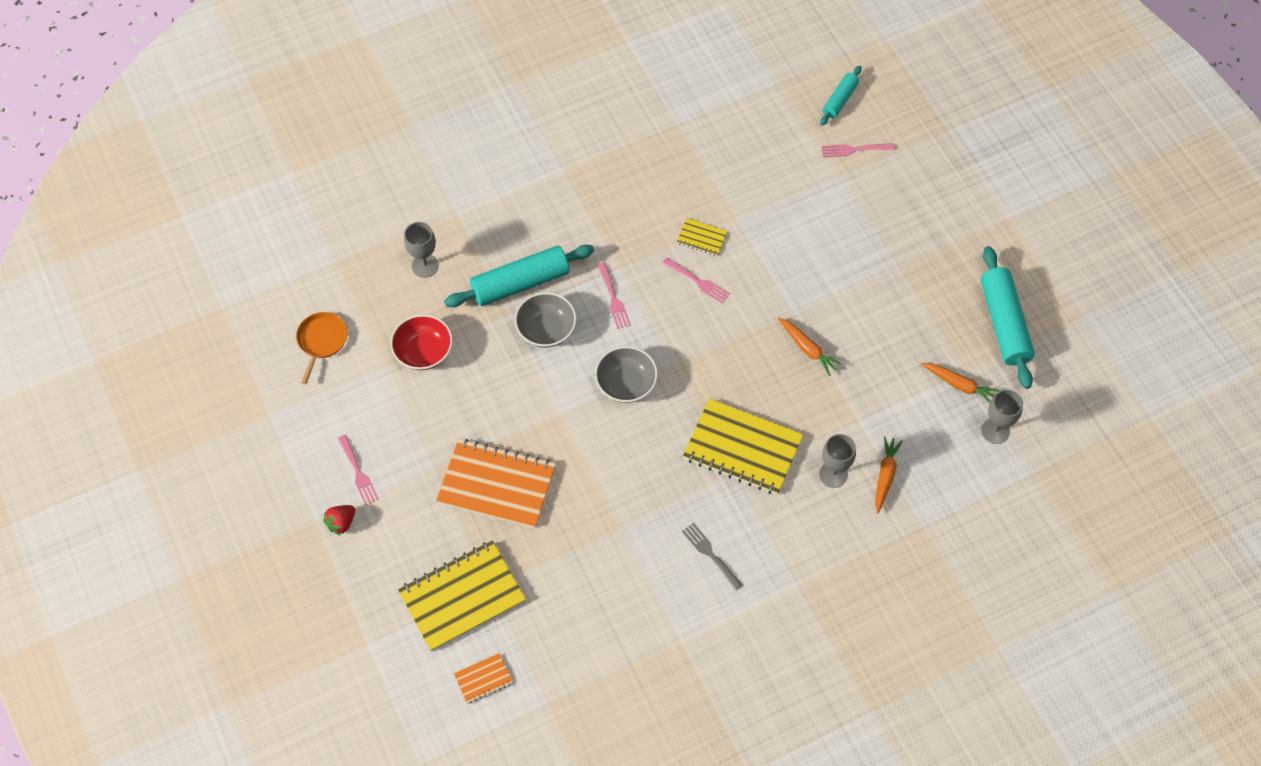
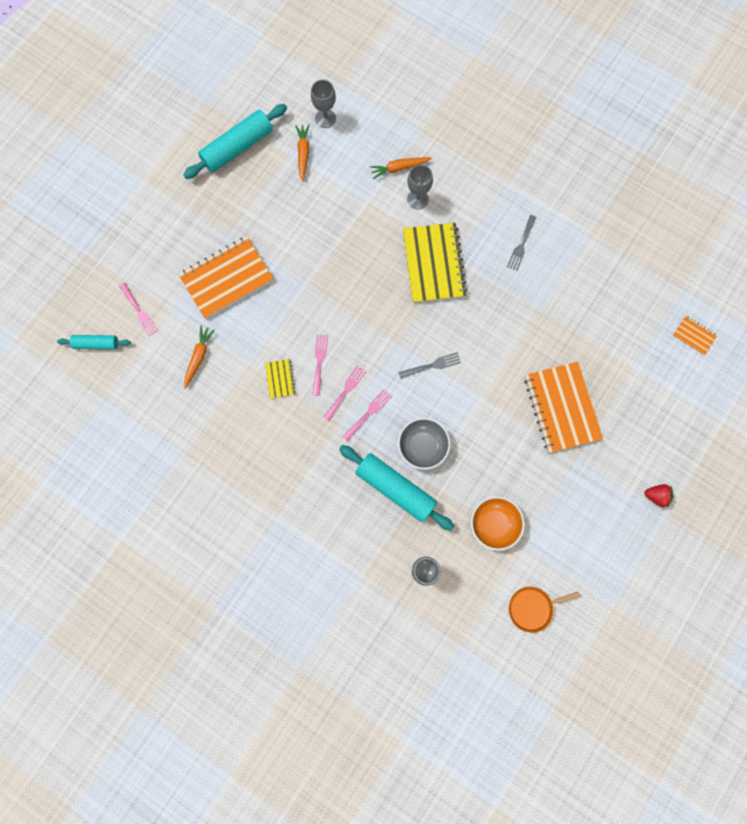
camera: 120 degrees left, 15 degrees up
(358, 472) = (614, 509): pink fork -> pink fork (346, 391)
(423, 352) = (494, 524): red bowl -> orange bowl
(462, 597) = (652, 382): yellow notebook -> none
(626, 384) = (432, 365): grey bowl -> grey fork
(807, 349) = (332, 260): orange carrot -> orange carrot (198, 357)
(845, 241) = (227, 279): none -> orange notebook

